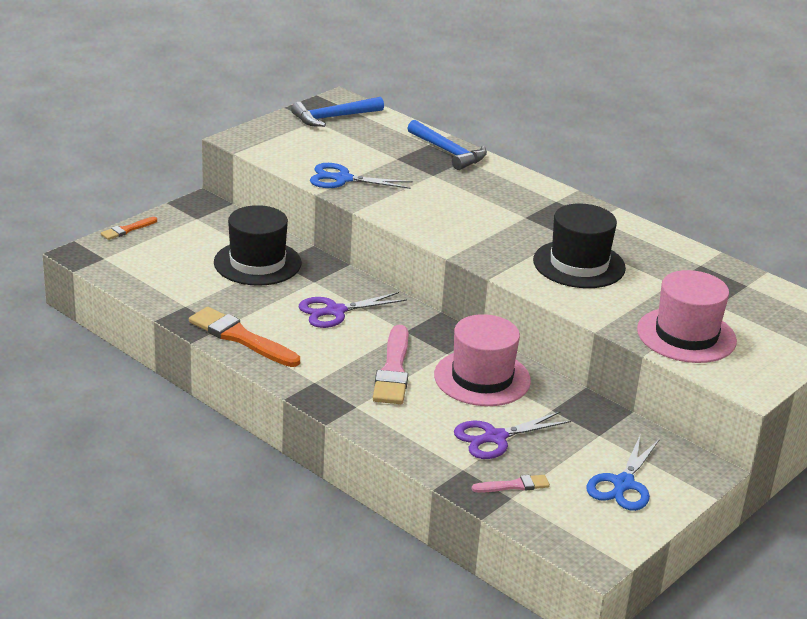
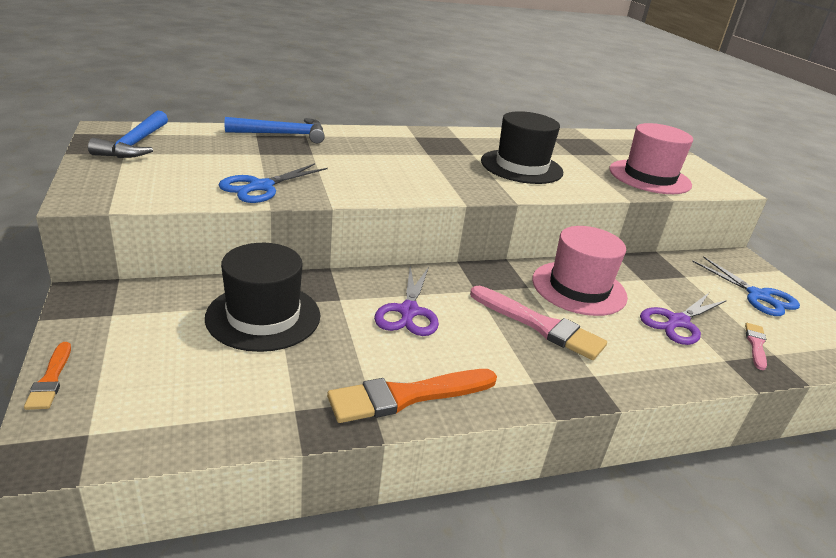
camera: 60 degrees left, 0 degrees up
(494, 438) = (677, 322): purple scissors -> purple scissors turned 45 degrees clockwise

